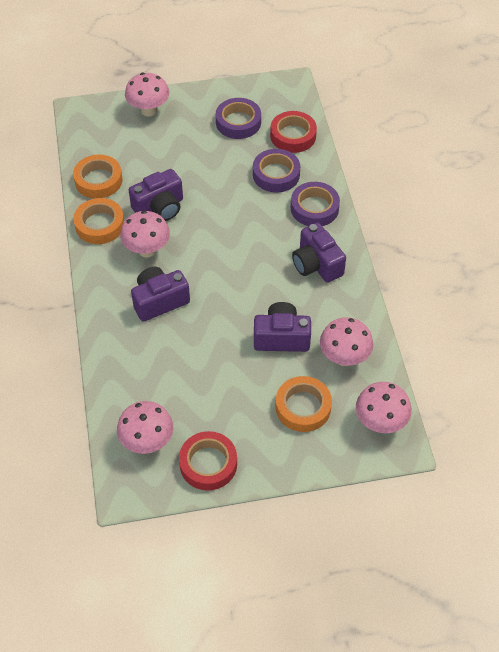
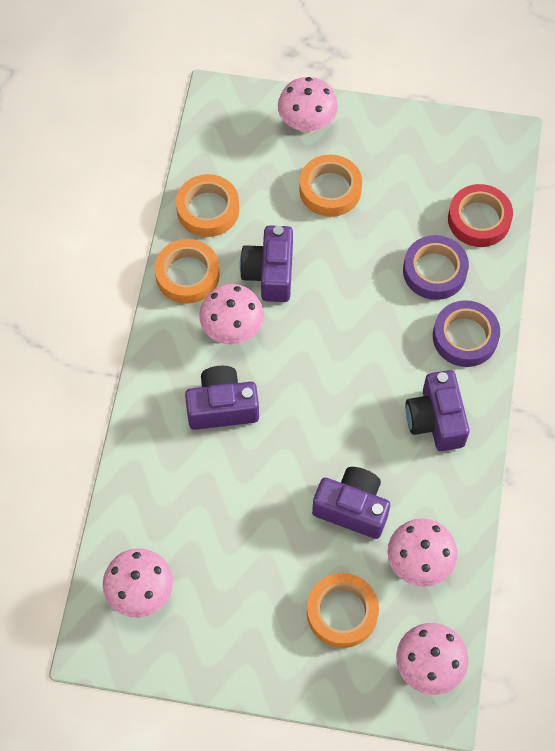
camera: 20 degrees right, 10 degrees up
(160, 207) = (270, 273): purple camera -> purple camera turned 105 degrees clockwise
(182, 145) = (330, 189): none -> orange tape
(208, 464) = (201, 646): red tape -> none
(238, 122) = (415, 177): purple tape -> none

